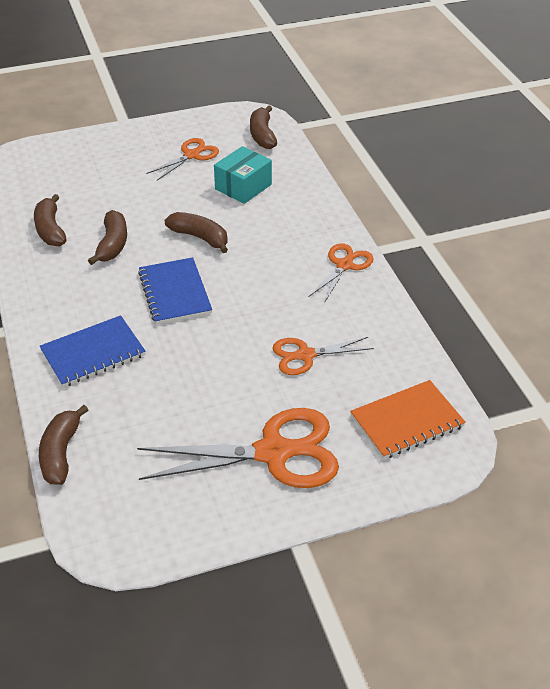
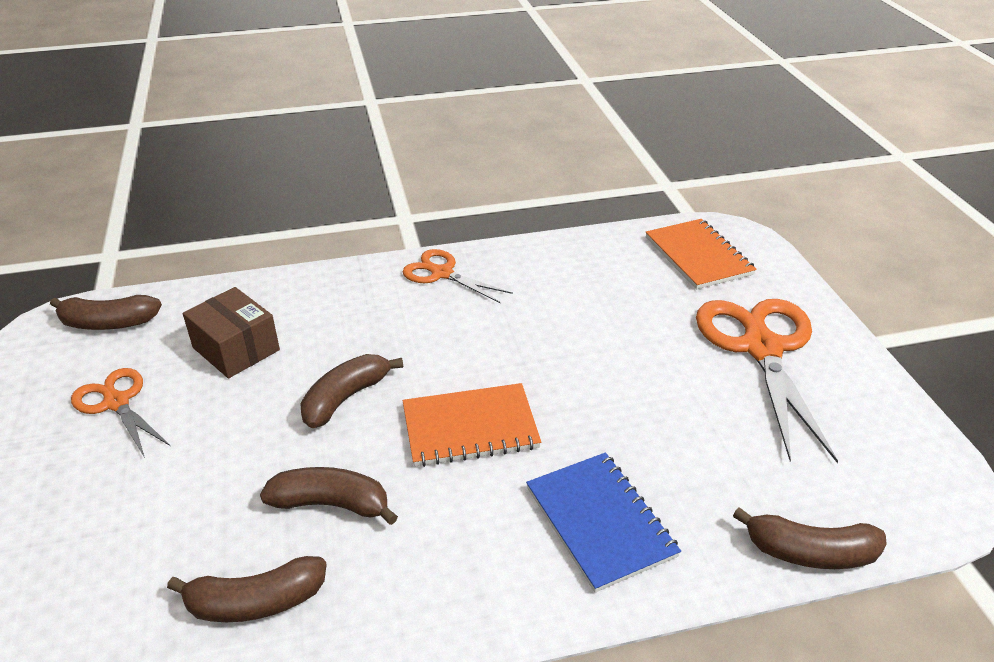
camera: 85 degrees left, 5 degrees down
(174, 293) = (470, 427): blue notebook -> orange notebook
(243, 187) = (236, 349): turquoise box -> brown box
(305, 355) = (602, 314): orange scissors -> none

